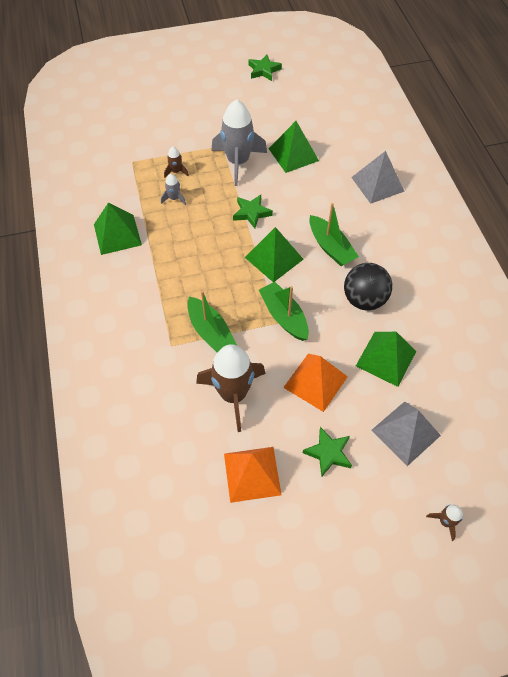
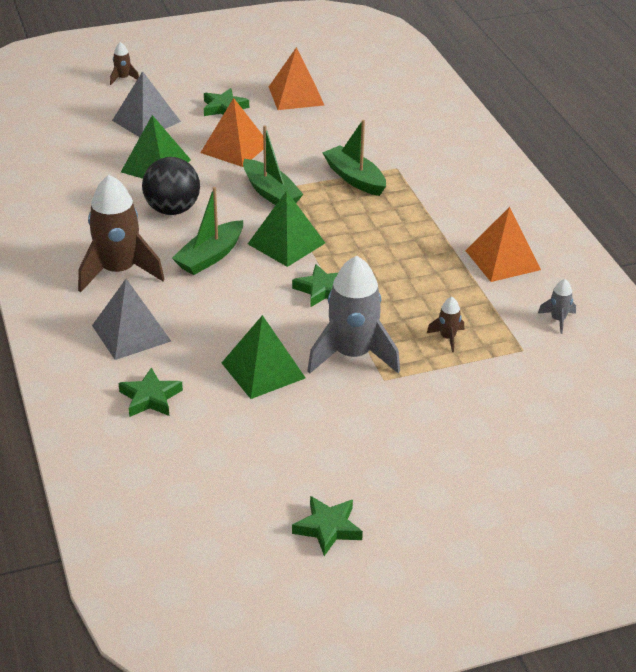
camera: 175 degrees right, 20 degrees down
(117, 234) = (502, 260): green pyramid -> orange pyramid
(174, 198) = (439, 303): grey rocket -> grey rocket (558, 319)
(233, 394) = (321, 138): brown rocket -> brown rocket (118, 271)
(330, 247) = (210, 256): green boat -> green boat turned 105 degrees counterclockwise
(359, 140) = (150, 398): none -> green star

